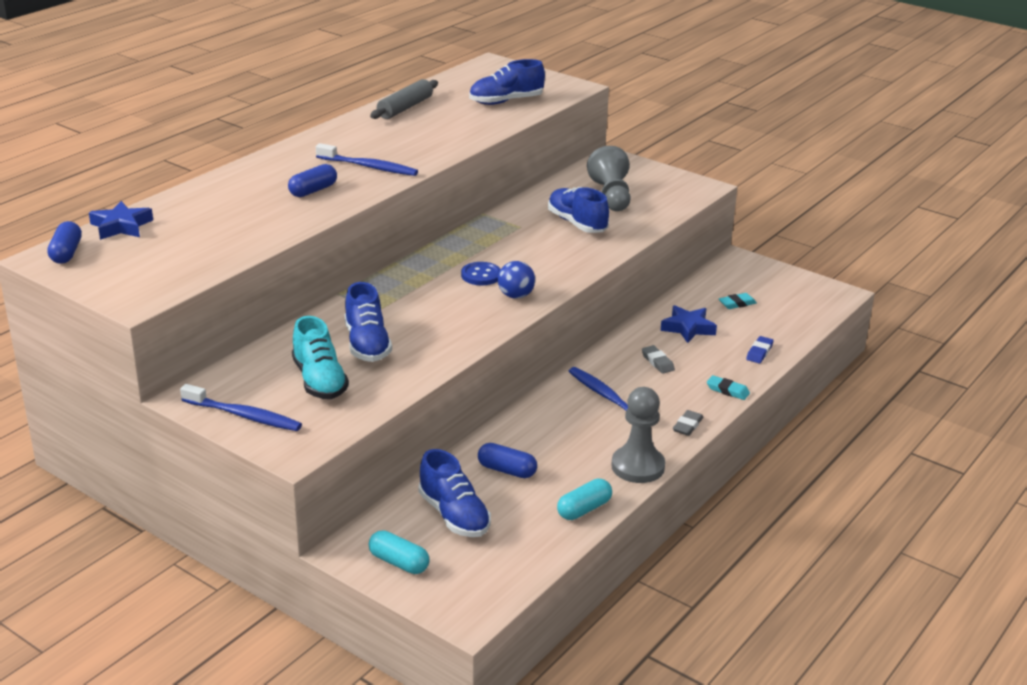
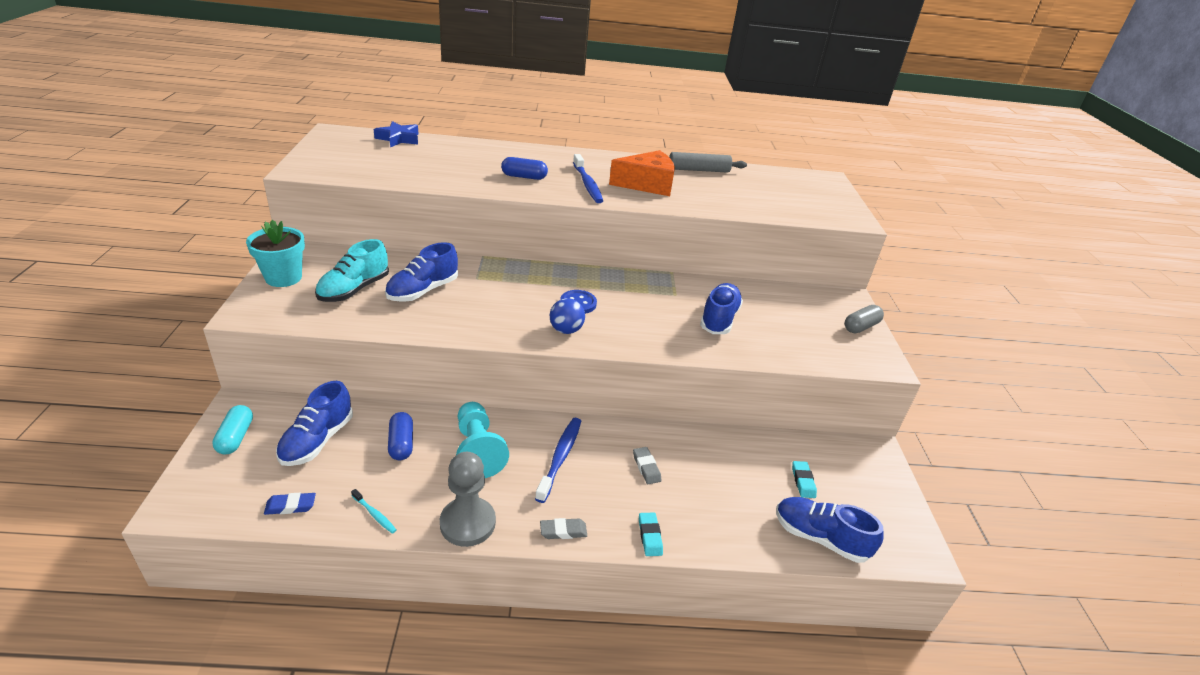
camera: 50 degrees right, 5 degrees up
(66, 253) = (346, 135): blue capsule -> none
(244, 416) = (283, 277): blue toothbrush -> turquoise flower pot
(405, 141) = (647, 184): none -> orange cheese
(506, 101) = (777, 201): blue shoe -> blue shoe (820, 538)
(556, 433) = (477, 450): none -> turquoise pawn
(584, 509) = (374, 514): turquoise capsule -> turquoise toothbrush
(611, 196) = (788, 320): grey pawn -> none
(652, 173) = (860, 327): none -> grey capsule
(657, 362) = (646, 467): grey eraser -> grey eraser turned 45 degrees counterclockwise
(688, 328) = (722, 465): blue star -> none
(737, 304) = (803, 481): turquoise eraser -> turquoise eraser turned 60 degrees clockwise
(759, 352) = (740, 533): blue eraser -> blue eraser (290, 506)

